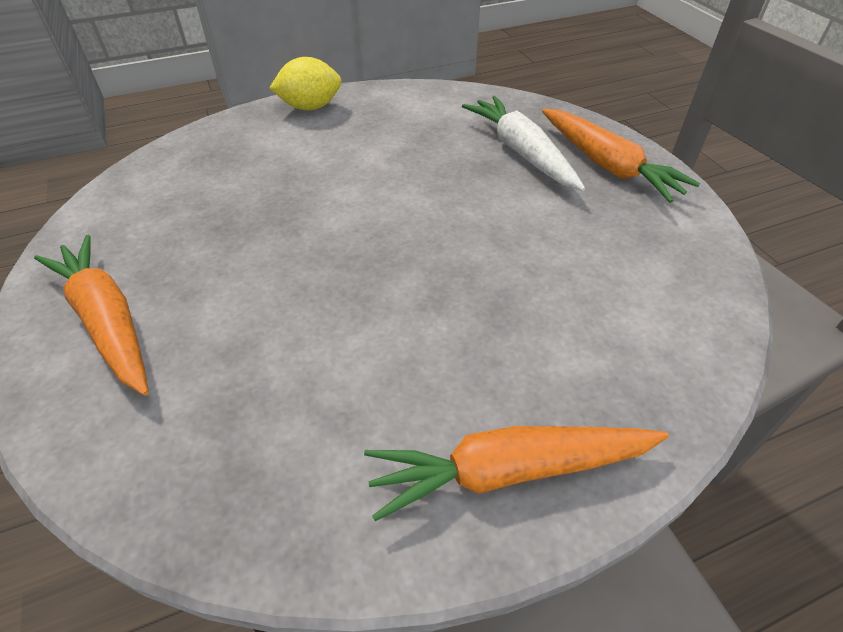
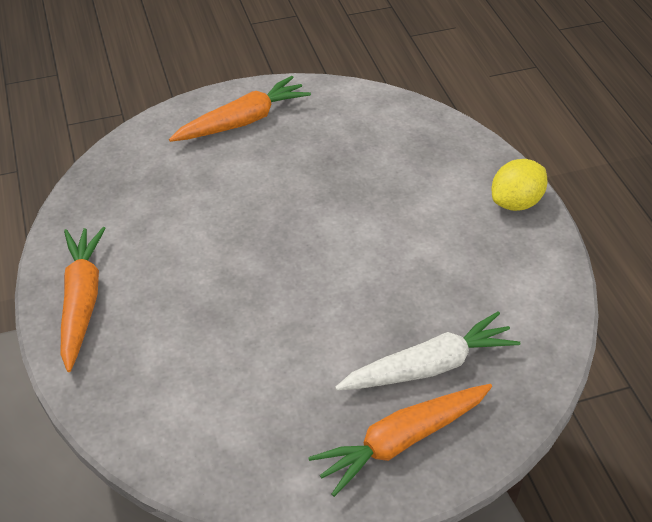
camera: 95 degrees right, 0 degrees up
(310, 107) = (515, 202): yellow lemon -> yellow lemon turned 60 degrees clockwise

